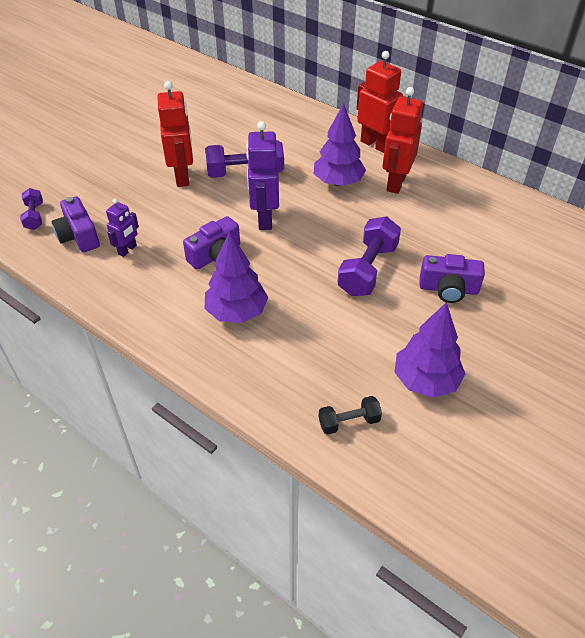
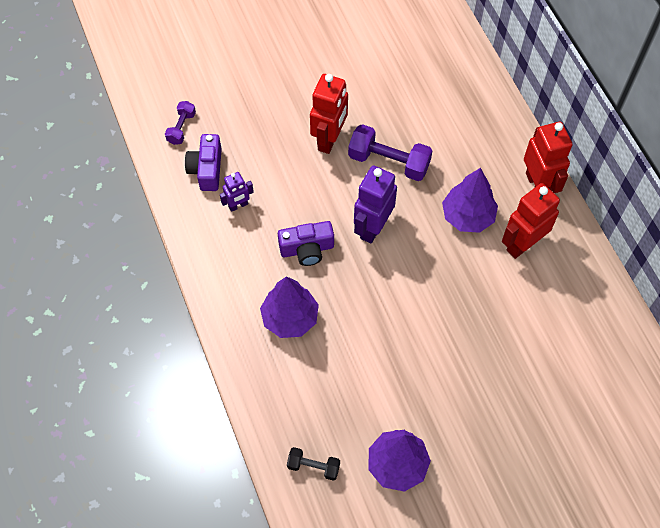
camera: 30 degrees right, 15 degrees up
(368, 269) = (426, 331): purple dumbbell -> none
(448, 289) = (482, 389): purple camera -> none

